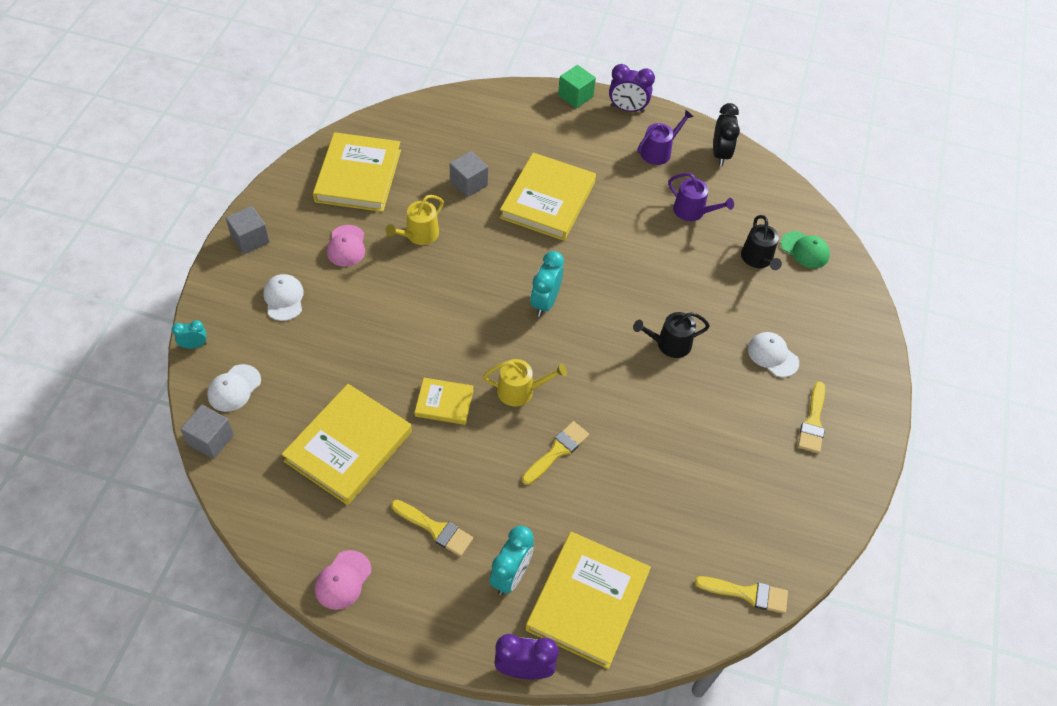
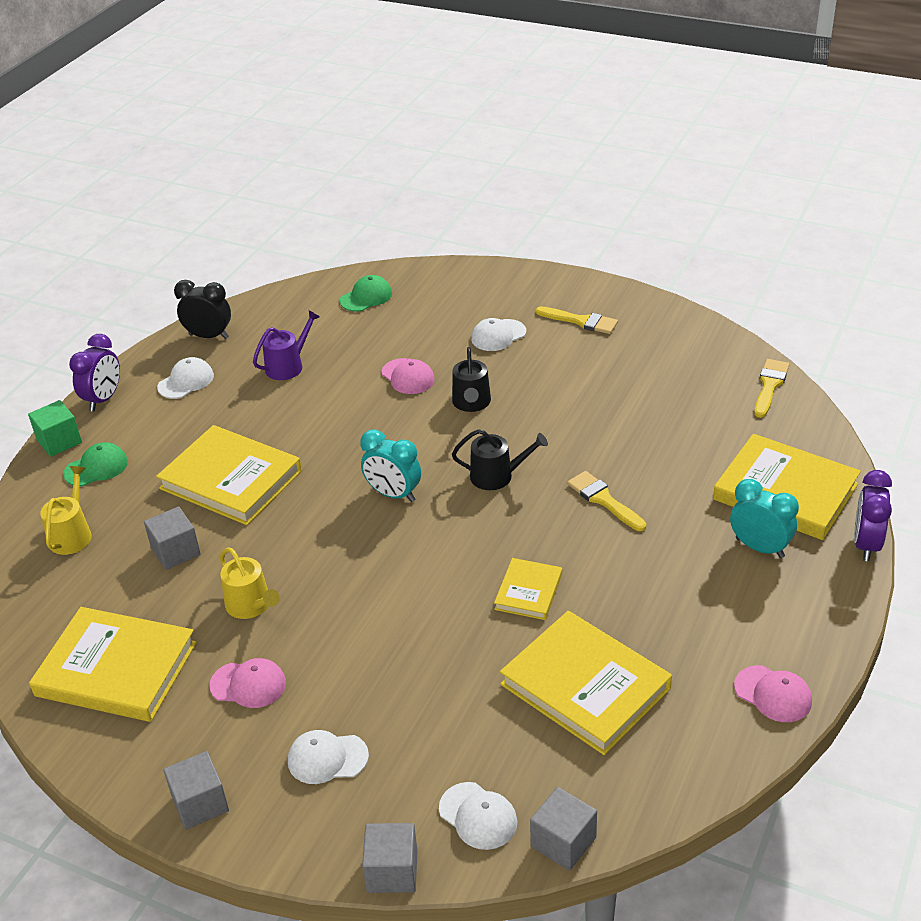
camera: 75 degrees left, 15 degrees down
(194, 345) = (392, 871): turquoise clock -> grey cube
(435, 529) = (703, 607): yellow brush -> none
(520, 391) = (519, 524): yellow watering can -> yellow watering can (72, 534)
(550, 122) = (96, 467): none -> green cap
(659, 152) = (186, 381): purple watering can -> white cap
(696, 294) = (408, 376): none -> pink cap
(758, 259) = (370, 329): black watering can -> black watering can (497, 476)

